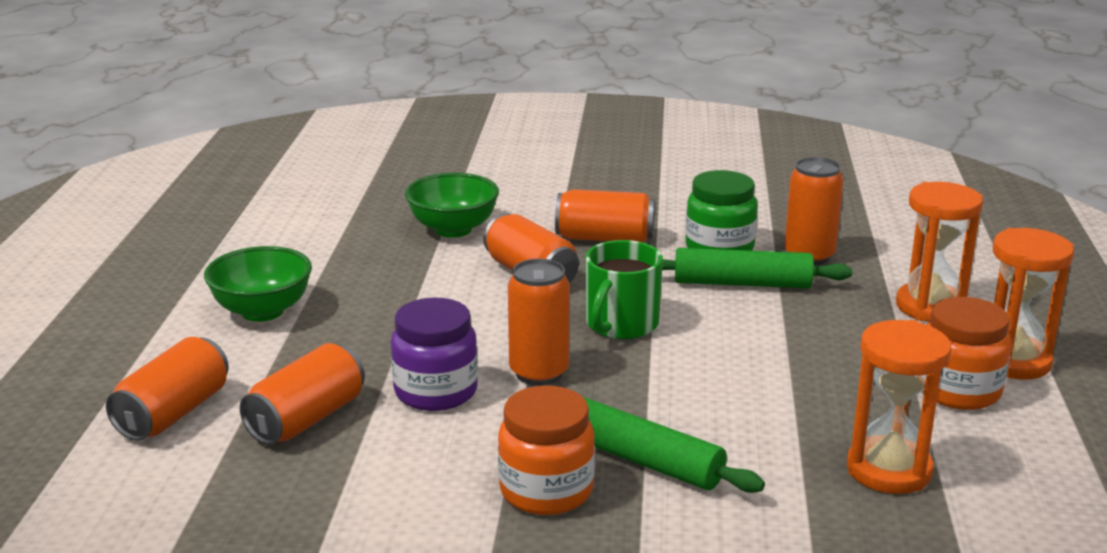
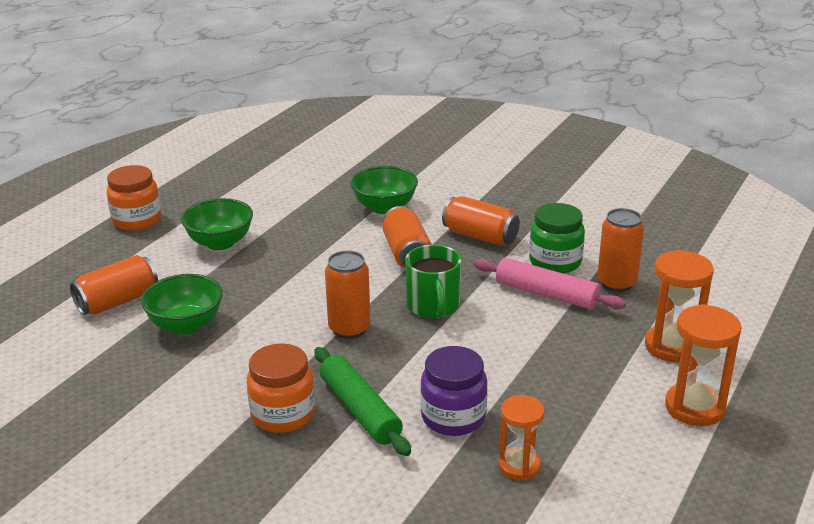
camera: 25 degrees right, 5 degrees up
(306, 419) = (186, 325): orange can -> green bowl
(436, 392) = (275, 326): purple jar -> purple jar (453, 417)
(621, 324) = (433, 306): green mug -> green mug turned 60 degrees counterclockwise
(742, 283) = (546, 294): green rolling pin -> pink rolling pin
(889, 470) = (519, 466): orange hourglass -> orange hourglass, size x0.67
(958, 391) = (628, 420): orange jar -> orange jar (137, 220)

